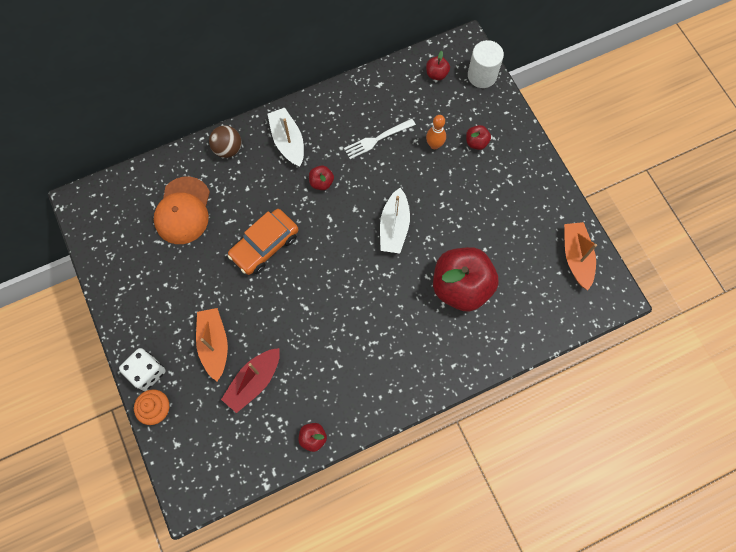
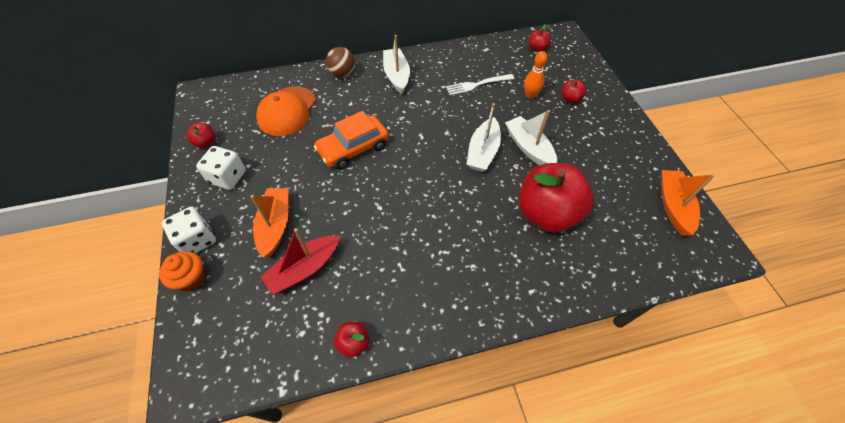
camera: 10 degrees right, 15 degrees down
(150, 301) = (228, 177): none -> white dice
(321, 182) = (420, 108): red apple -> red apple (206, 143)
(439, 214) = (529, 148): none -> white boat
(482, 75) = (578, 54): white cylinder -> none

